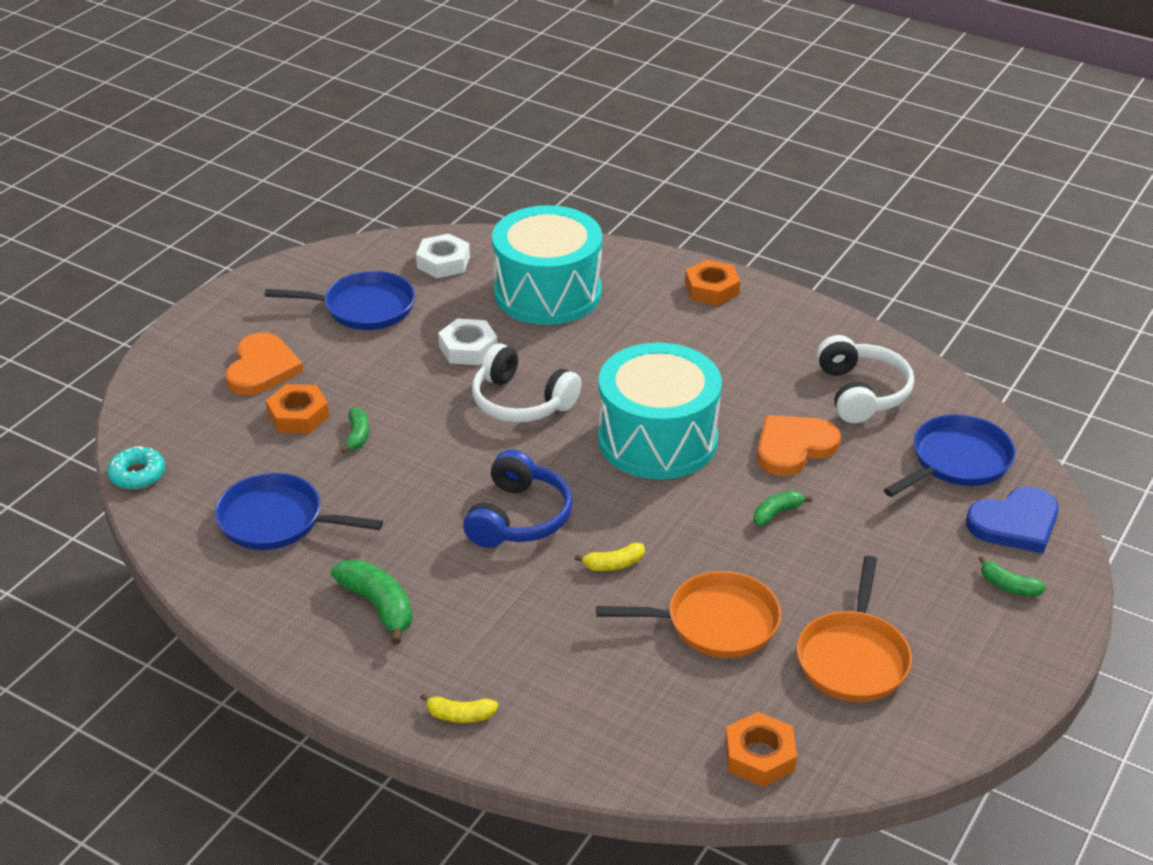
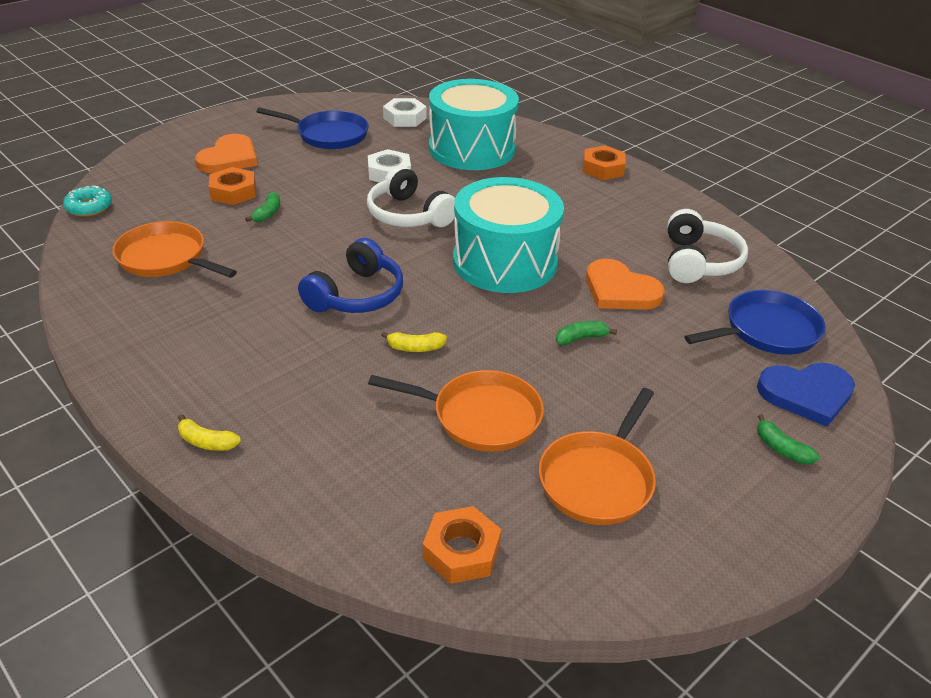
camera: 15 degrees right, 0 degrees up
(277, 520) = (166, 258): blue pan -> orange pan
(378, 606) = (199, 337): green banana -> none
(794, 447) = (620, 290): orange heart -> orange heart turned 120 degrees counterclockwise

